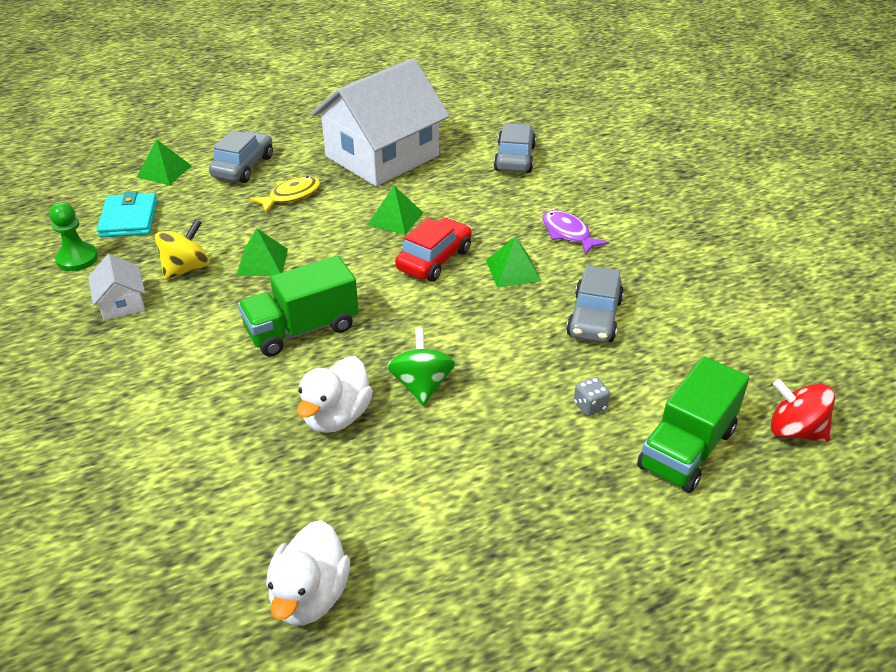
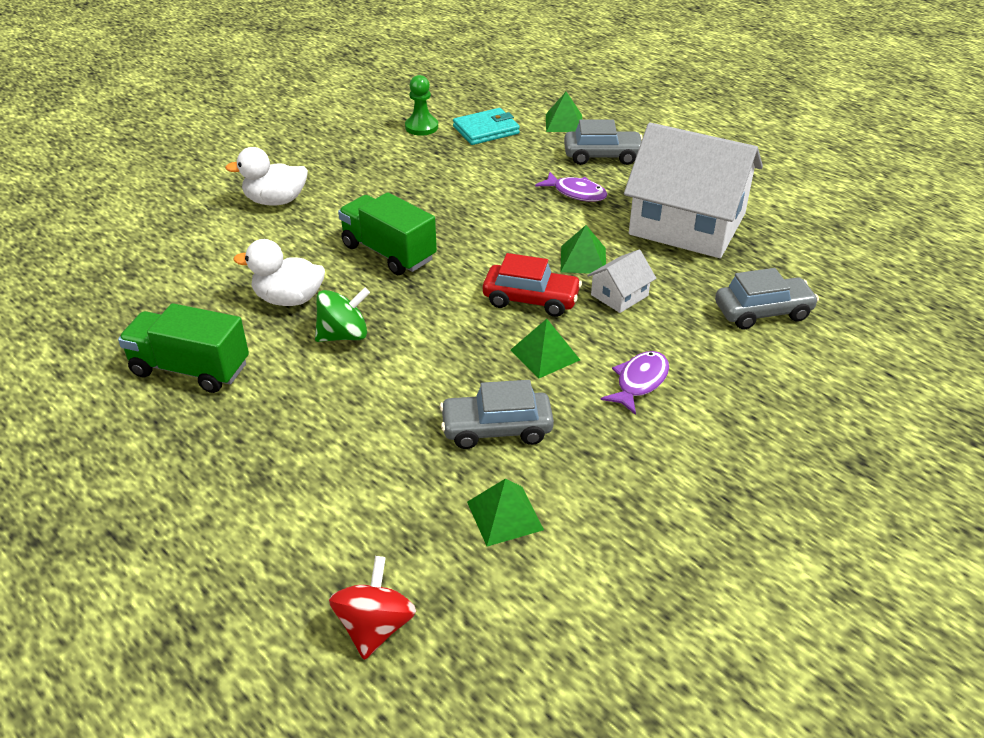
camera: 70 degrees right, 0 degrees up
(122, 302) = (380, 162): white house -> white house (619, 295)
(186, 268) = (437, 175): yellow spinning top -> none
(262, 262) = (468, 207): green pyramid -> green pyramid (505, 515)
(291, 196) = (576, 193): yellow fish -> purple fish
(310, 596) = (103, 336): white duck -> white duck (275, 201)
(590, 406) = (356, 449): grey dice -> none
(686, 449) = (317, 532): green truck -> green truck (190, 369)

